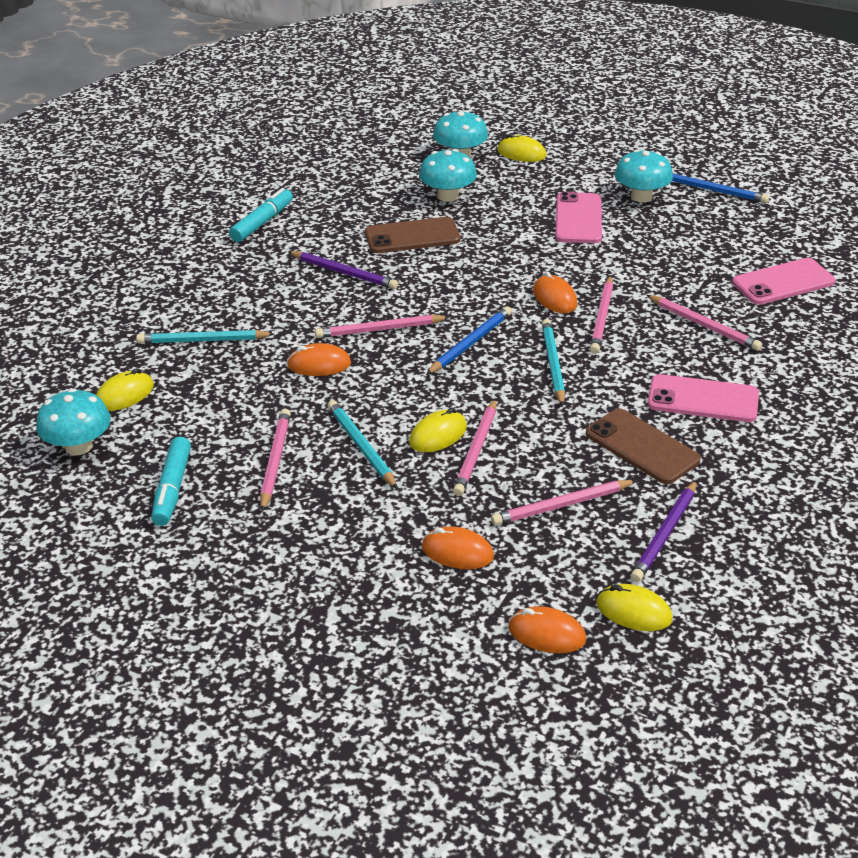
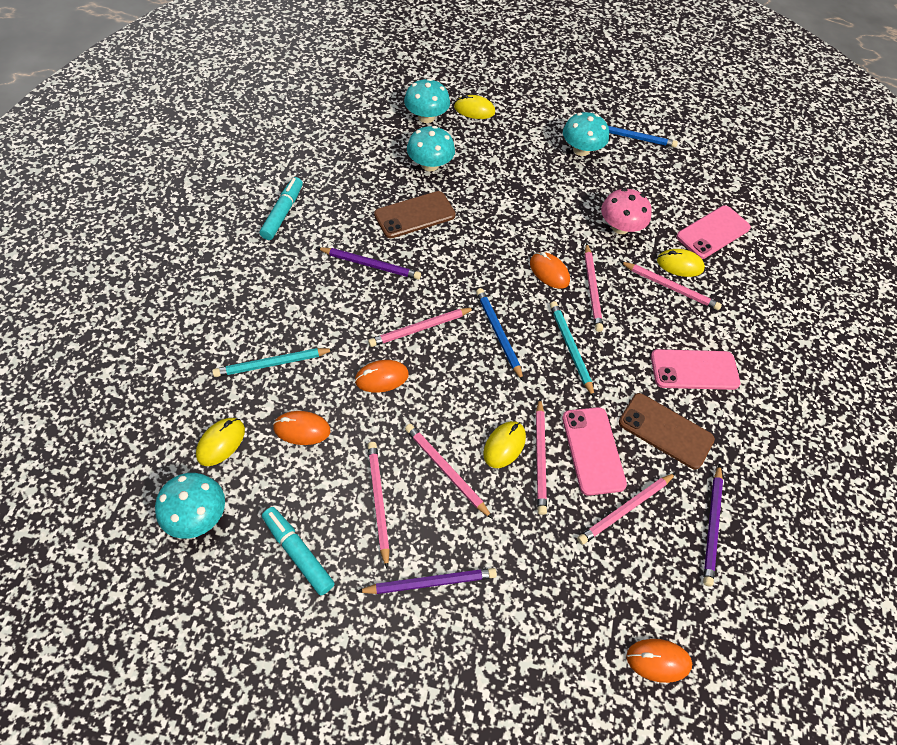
camera: 20 degrees left, 20 degrees up
(172, 489) = (298, 552): turquoise marker -> turquoise marker turned 150 degrees clockwise
(306, 532) = (430, 582): none -> purple pencil
(361, 447) = (446, 470): turquoise pencil -> pink pencil
(457, 552) = (560, 580): orange mouse -> orange mouse (302, 429)
(470, 343) = (498, 334): blue pencil -> blue pencil turned 45 degrees counterclockwise
(578, 219) = (541, 180): pink phone -> pink phone (593, 450)
(633, 611) = (715, 619): yellow mouse -> yellow mouse (679, 265)
(662, 267) = (620, 227): none -> pink mushroom

